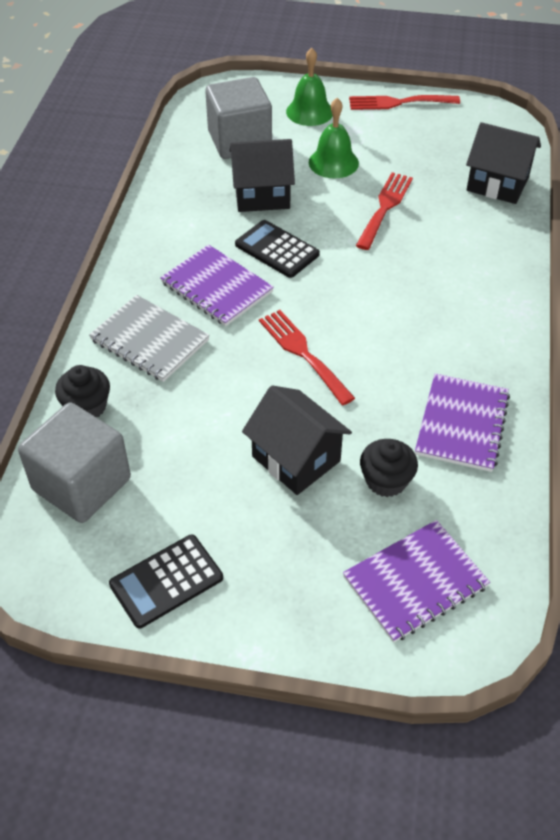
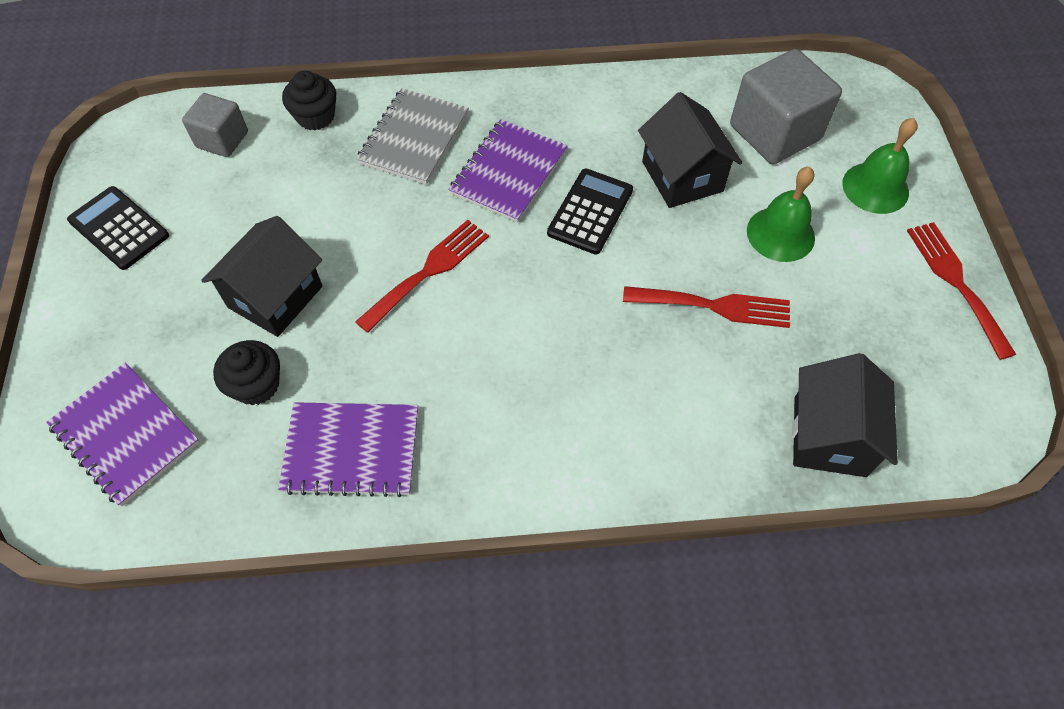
camera: 75 degrees right, 10 degrees up
(82, 484) = (222, 140): grey cube -> grey cube, size x0.58

